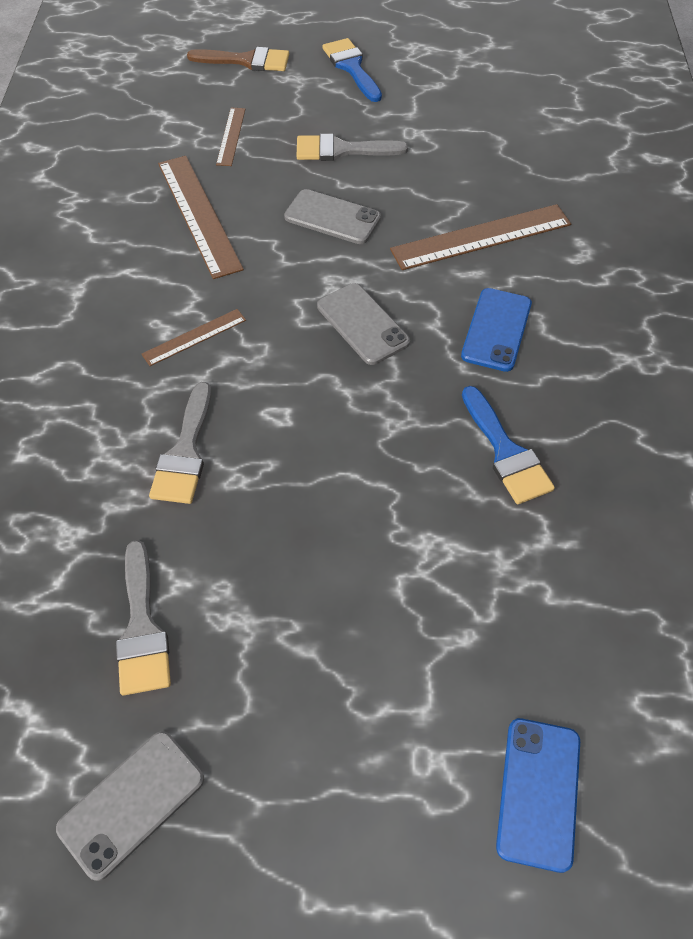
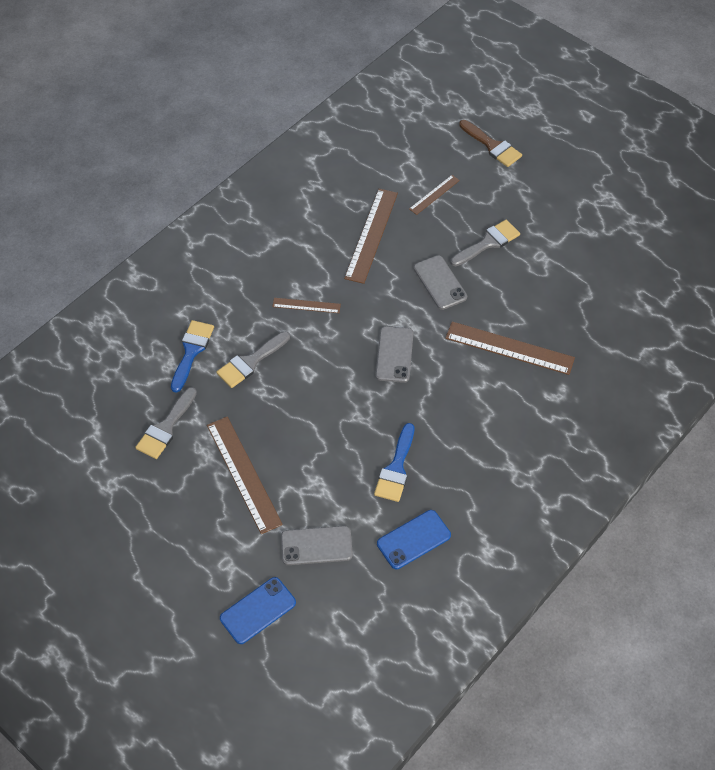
camera: 40 degrees right, 0 degrees up
(132, 803) = (106, 492): grey phone -> grey phone (316, 546)
(321, 607) = (244, 474): none -> brown ruler
(342, 150) = (488, 243): grey brush -> grey brush turned 105 degrees clockwise
(352, 68) = (551, 189): blue brush -> blue brush (191, 351)
(496, 330) = (460, 405): blue phone -> blue phone (413, 539)

